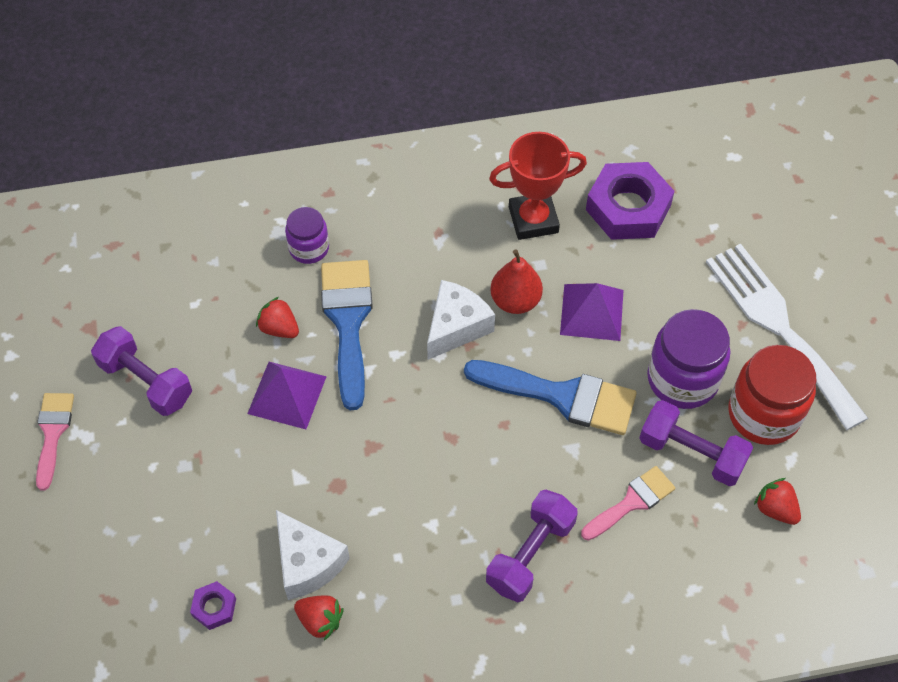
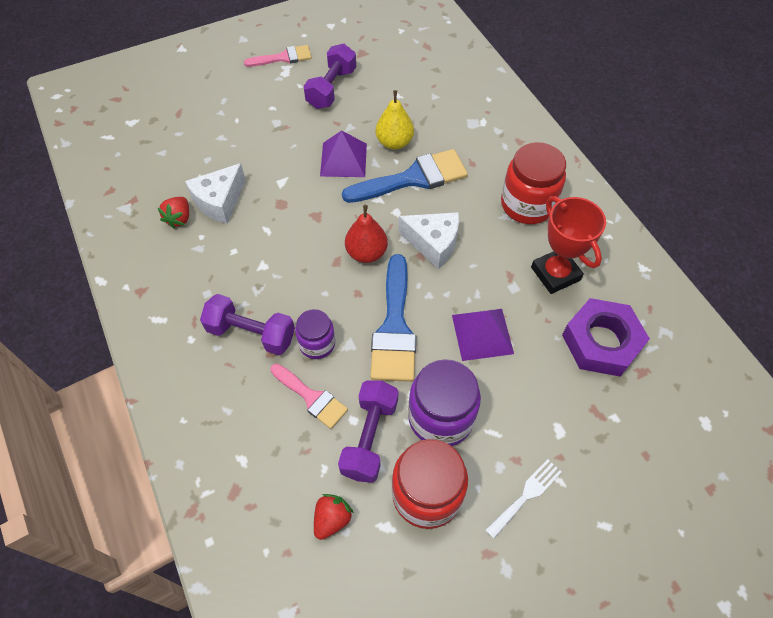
camera: 75 degrees right, 0 degrees up
(214, 607) = (180, 162): purple nut -> none
(279, 328) = (394, 142): red strawberry -> yellow pear
(309, 248) = (466, 142): purple jar -> purple jar (317, 343)
(429, 215) = (527, 204): none -> red jar
(515, 301) = (472, 277): red pear -> red pear (366, 253)
(779, 327) = (526, 495): white fork -> white fork, size x0.45

